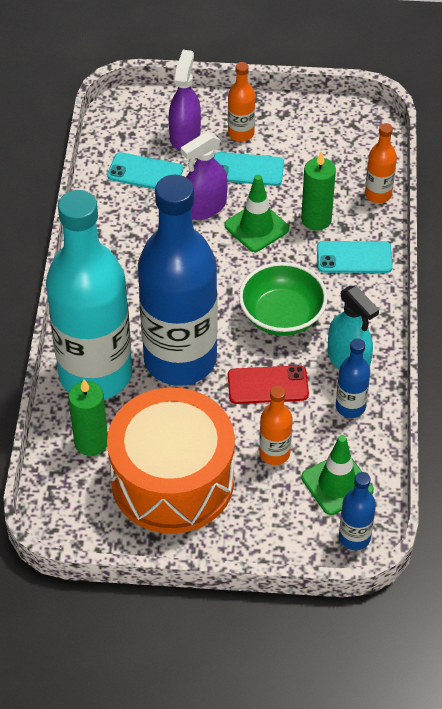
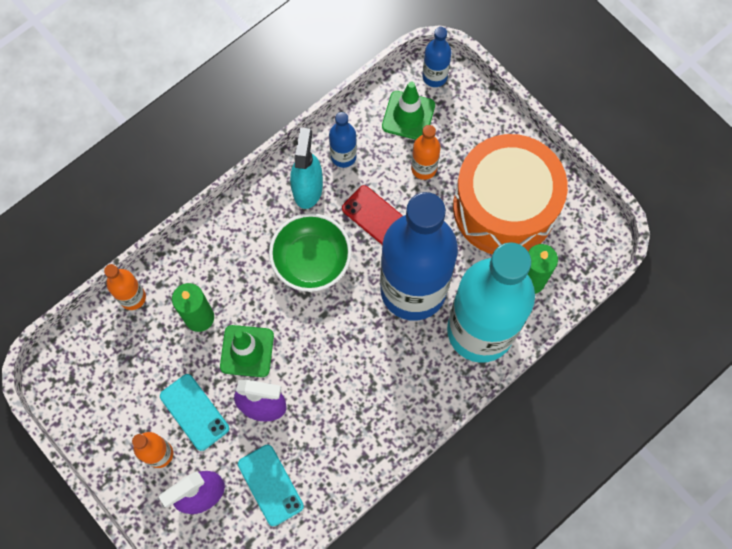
camera: 135 degrees left, 20 degrees up
(354, 258) = (212, 261): turquoise phone -> none

